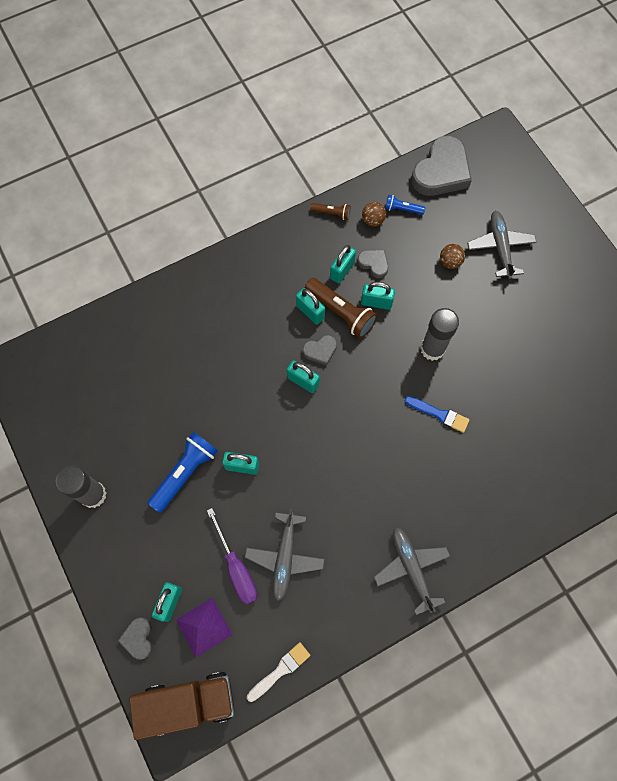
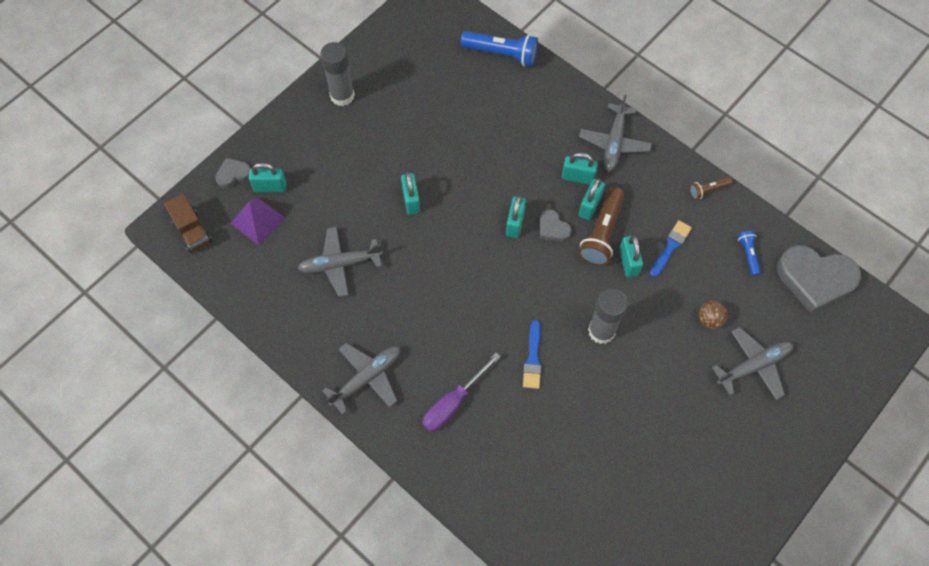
camera: 70 degrees right, 5 degrees down
(185, 473) = (387, 157): blue flashlight -> blue flashlight (501, 54)
(188, 702) = (192, 231): brown truck -> brown truck, size x0.62
(236, 567) = (317, 228): purple screwdriver -> purple screwdriver (453, 403)
(254, 267) = (614, 142): none -> grey plane
(280, 670) = (239, 294): white brush -> none
(332, 213) = (708, 190): brown flashlight -> brown flashlight turned 75 degrees clockwise
(342, 270) = (648, 220): turquoise padlock -> turquoise padlock (577, 177)
(373, 220) = (720, 230): brown ball -> none
(374, 264) = (670, 247): grey heart -> blue brush

